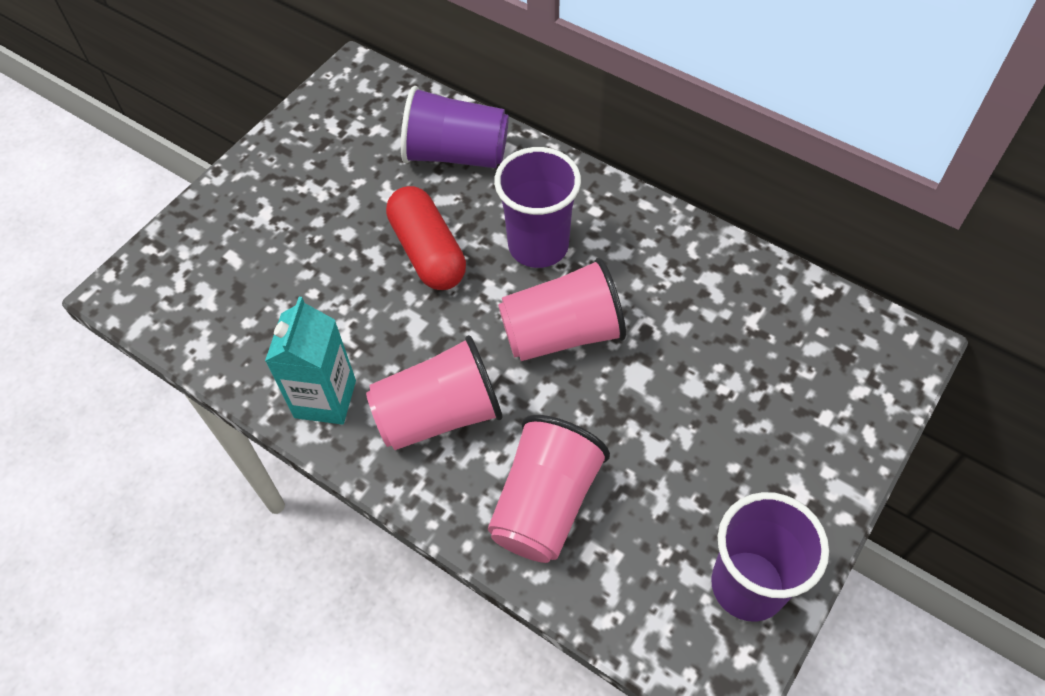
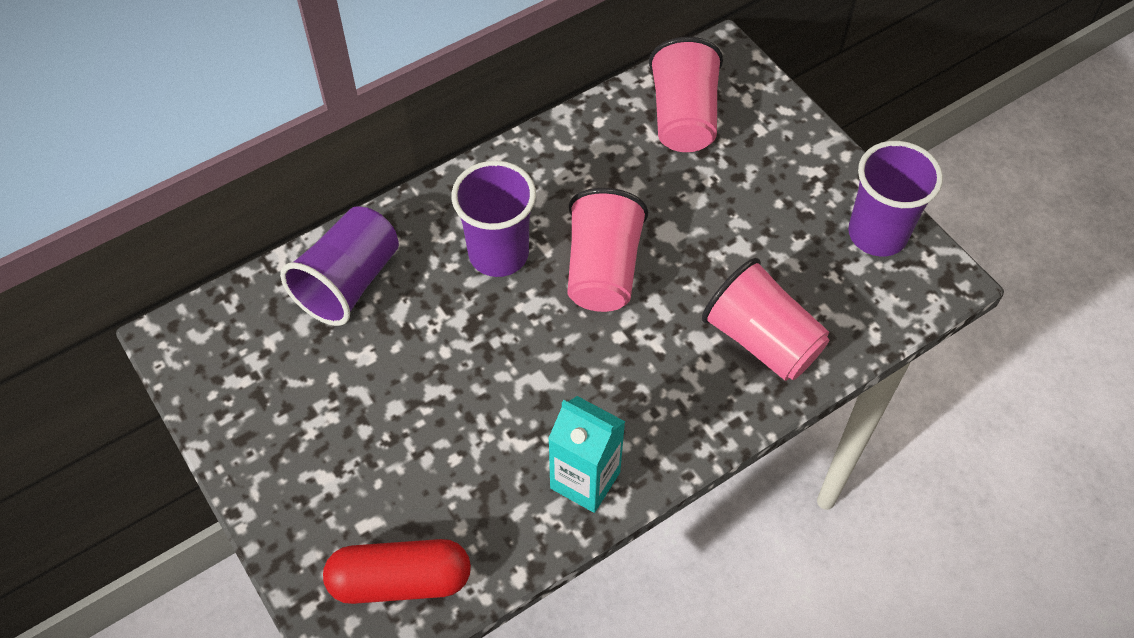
camera: 70 degrees left, 0 degrees up
(428, 252) = (457, 344): red capsule -> red capsule (400, 580)
(439, 415) = (643, 391): pink cup -> pink cup (683, 117)

